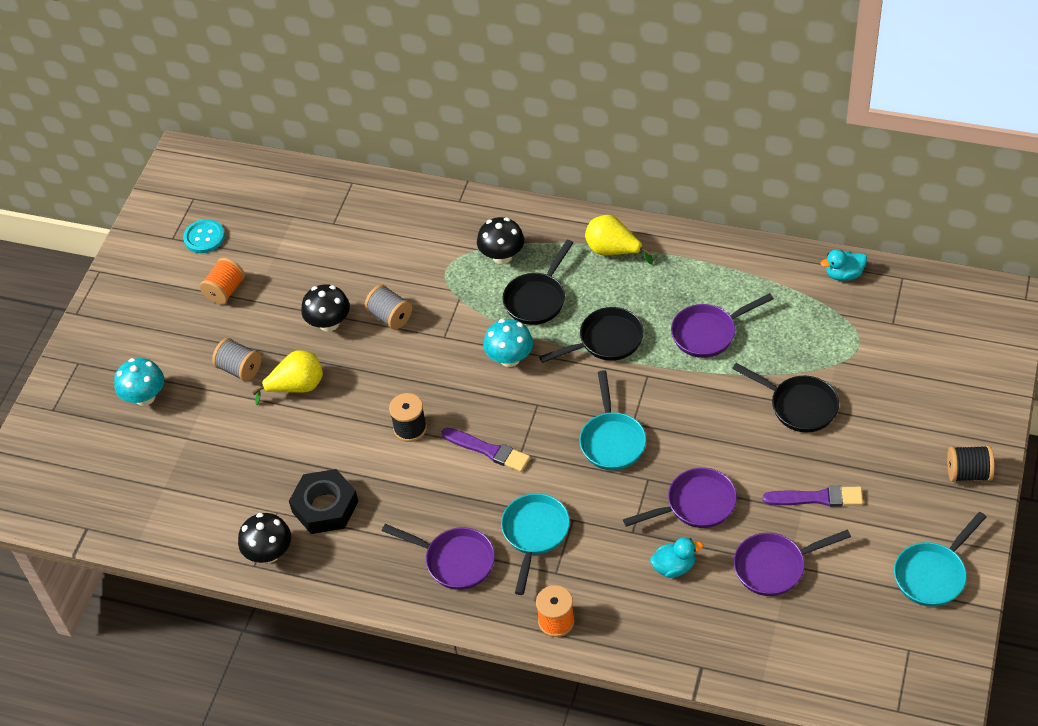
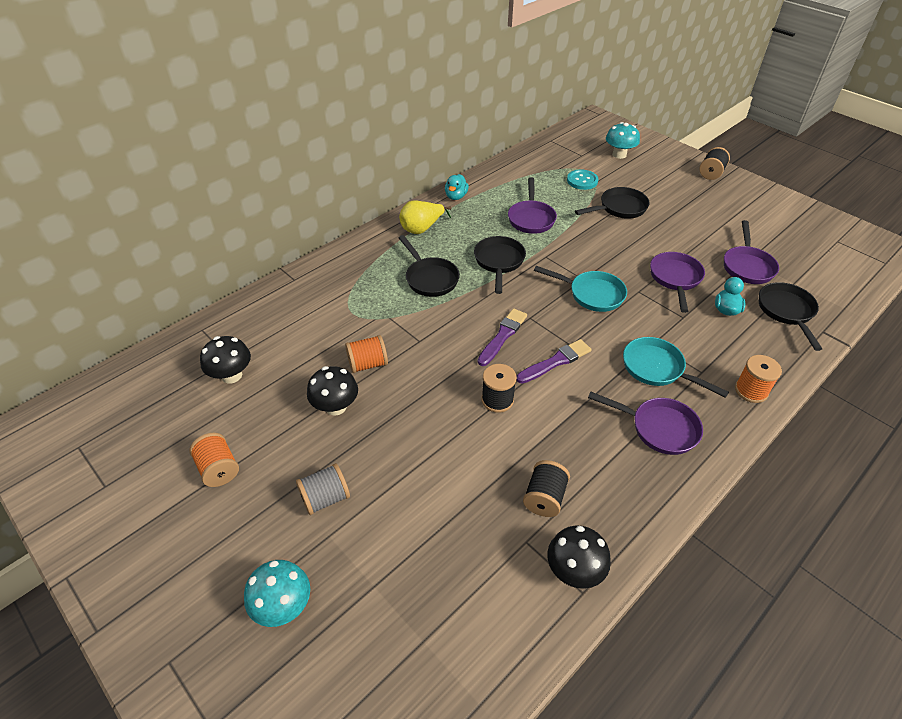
camera: 65 degrees left, 5 degrees down
(204, 237) = (136, 458): turquoise button -> turquoise button (582, 181)
(297, 387) = (387, 461): yellow pear -> none
(325, 507) = (544, 498): black nut -> black spool
(390, 316) = (368, 364): grey spool -> orange spool
(455, 561) = (659, 428): purple pan -> purple pan turned 60 degrees clockwise
(502, 256) = (371, 279): black mushroom -> black mushroom (231, 375)
(510, 358) = (473, 314): turquoise mushroom -> turquoise mushroom (619, 154)
(712, 624) = (786, 312): none -> black pan
(817, 498) = (699, 229): purple brush -> purple brush (502, 336)
(844, 274) = (530, 156): turquoise duck -> turquoise duck (456, 196)
(933, 574) = (781, 211): turquoise pan -> none

